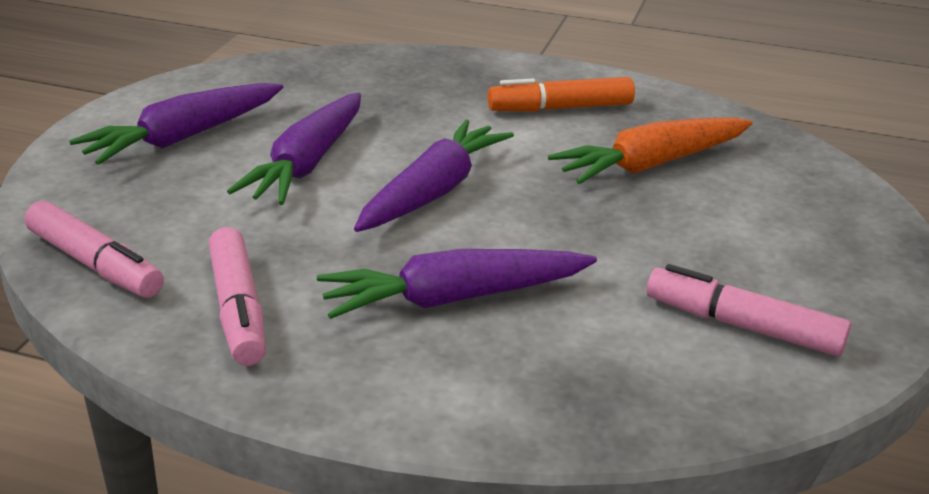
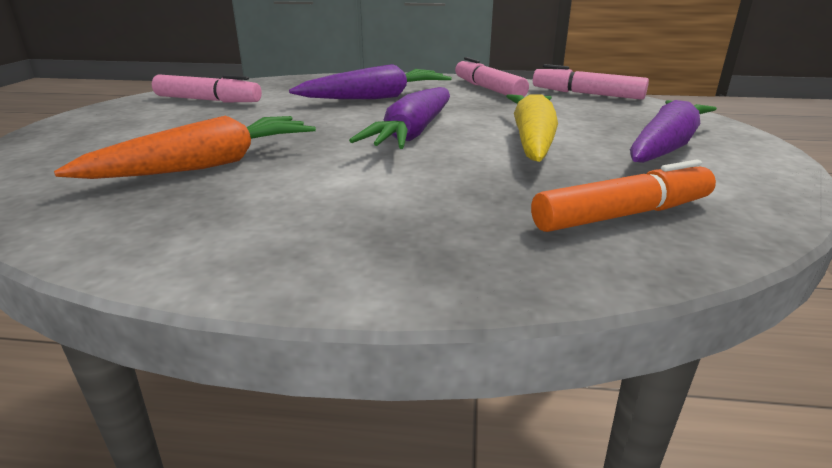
camera: 170 degrees right, 5 degrees down
(307, 164) = (532, 139): purple carrot -> yellow carrot
(560, 108) = (291, 212): orange marker -> orange marker (623, 215)

